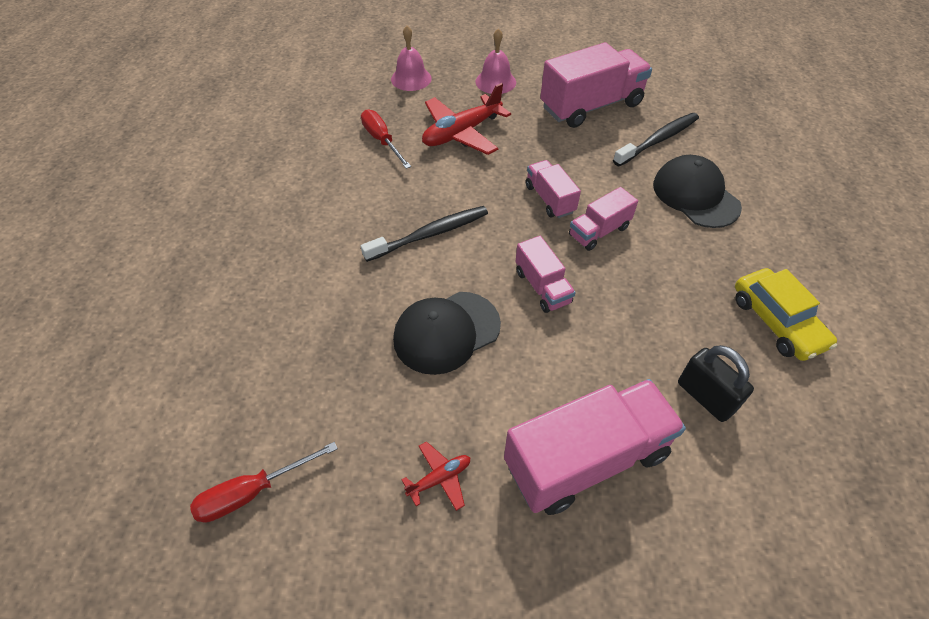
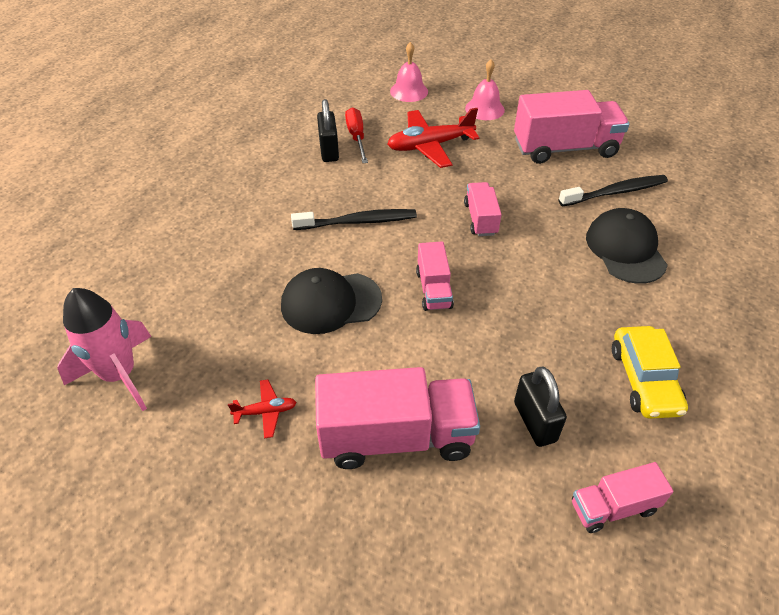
camera: 20 degrees right, 5 degrees down
(252, 492) = (120, 375): red screwdriver -> pink rocket
(360, 163) = (329, 151): none -> black padlock
(599, 231) = (512, 257): pink truck -> pink truck (613, 507)

